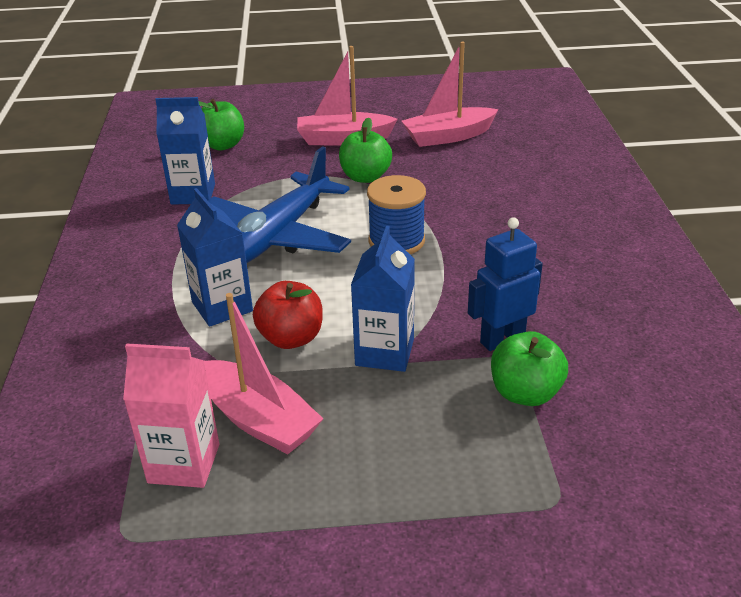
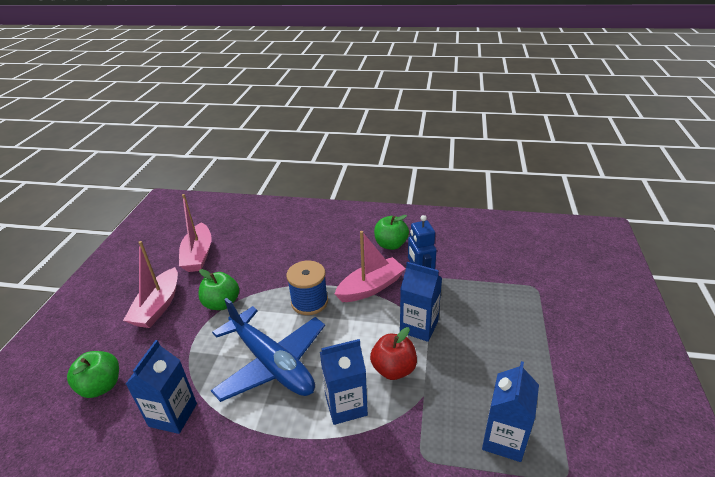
camera: 75 degrees left, 0 degrees up
(184, 463) = (504, 439): pink carton -> blue carton
(259, 420) = (468, 395): pink boat -> pink boat (371, 287)
(525, 393) = (463, 280): green apple -> green apple (391, 244)

